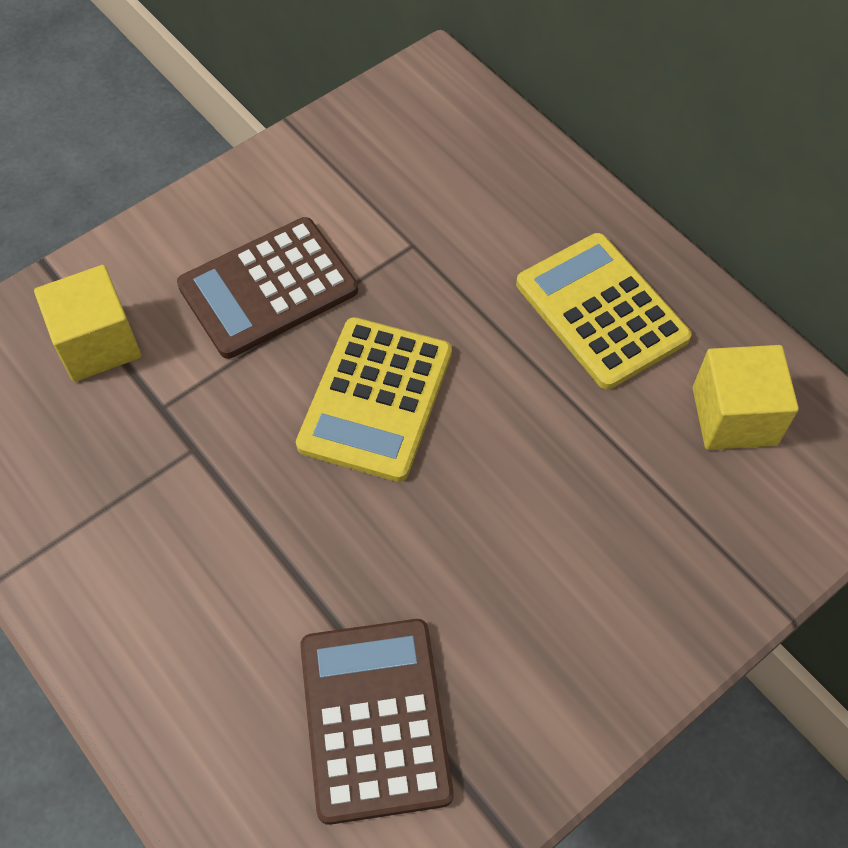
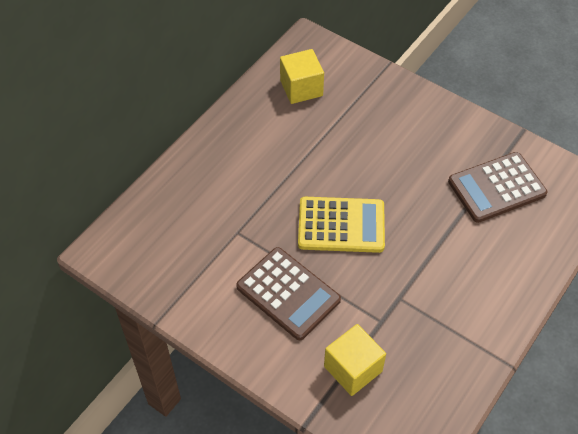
camera: 105 degrees left, 5 degrees down
(601, 311) = (257, 144): yellow calculator -> none

